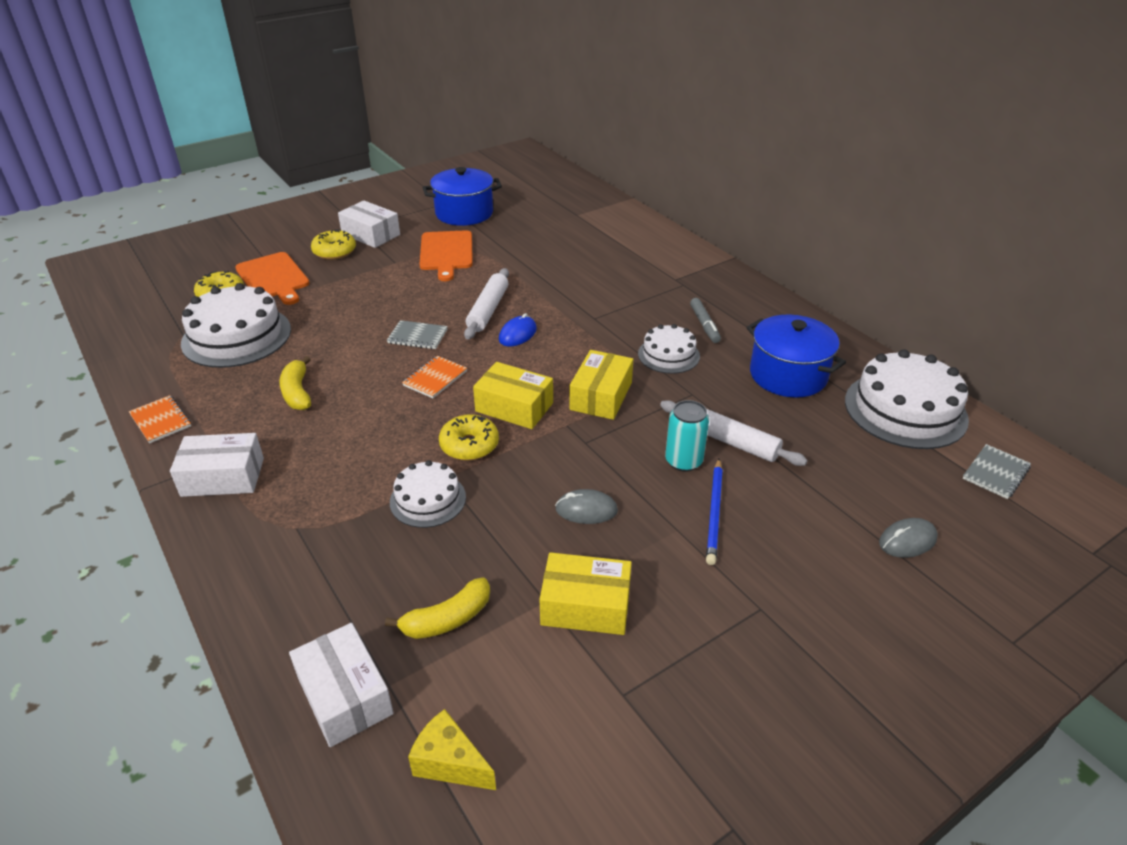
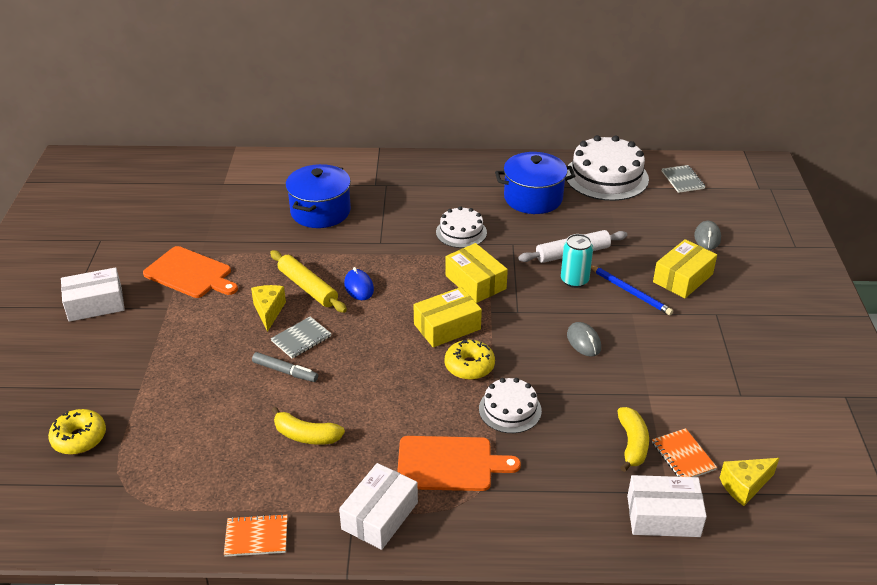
camera: 55 degrees left, 0 degrees up
(236, 336) = (170, 448): white cake -> none
(273, 278) = (93, 392): orange cutting board -> orange cutting board (449, 464)
(334, 252) = (97, 337): yellow donut -> none
(435, 378) = (370, 351): orange notebook -> orange notebook (683, 456)
(437, 306) = (269, 311): none -> yellow cheese
(464, 213) = (135, 237): blue pot -> blue pot (320, 211)
(488, 310) = (308, 287): white rolling pin -> yellow rolling pin
(585, 606) = (665, 379): yellow box -> yellow box (683, 278)
(586, 510) = (583, 341): grey mouse -> grey mouse turned 60 degrees counterclockwise
(704, 325) = (444, 201): grey marker -> grey marker (285, 371)

